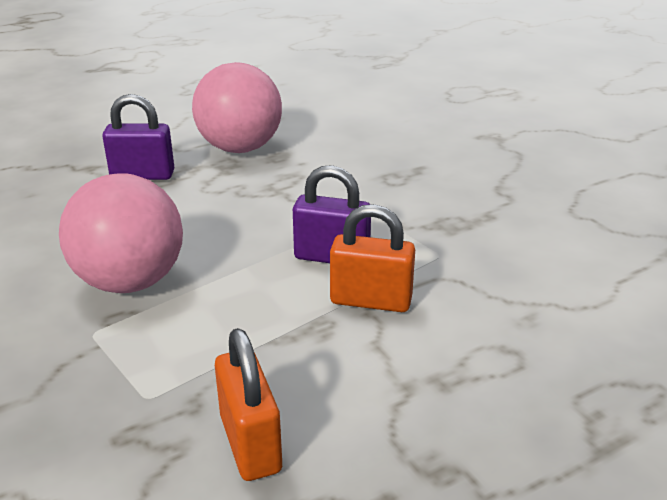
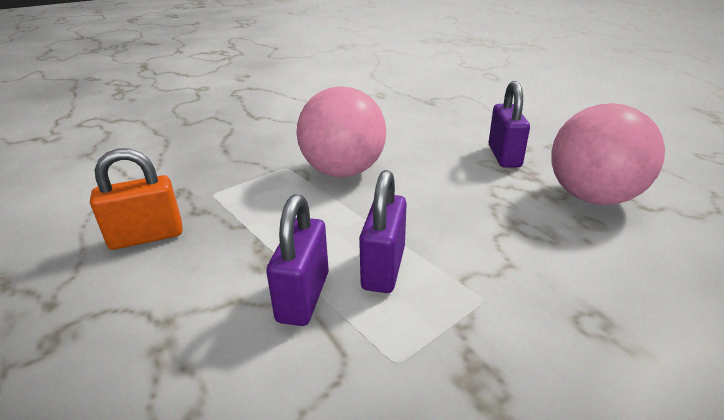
camera: 90 degrees right, 0 degrees up
(371, 301) = (303, 296): orange padlock -> purple padlock

